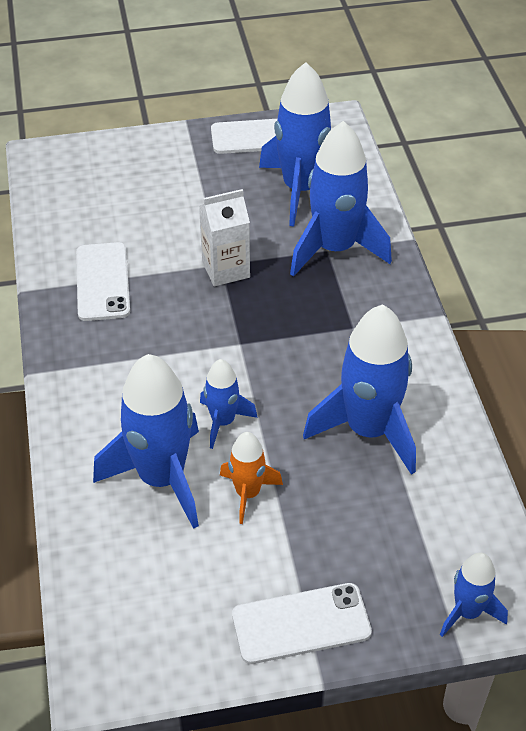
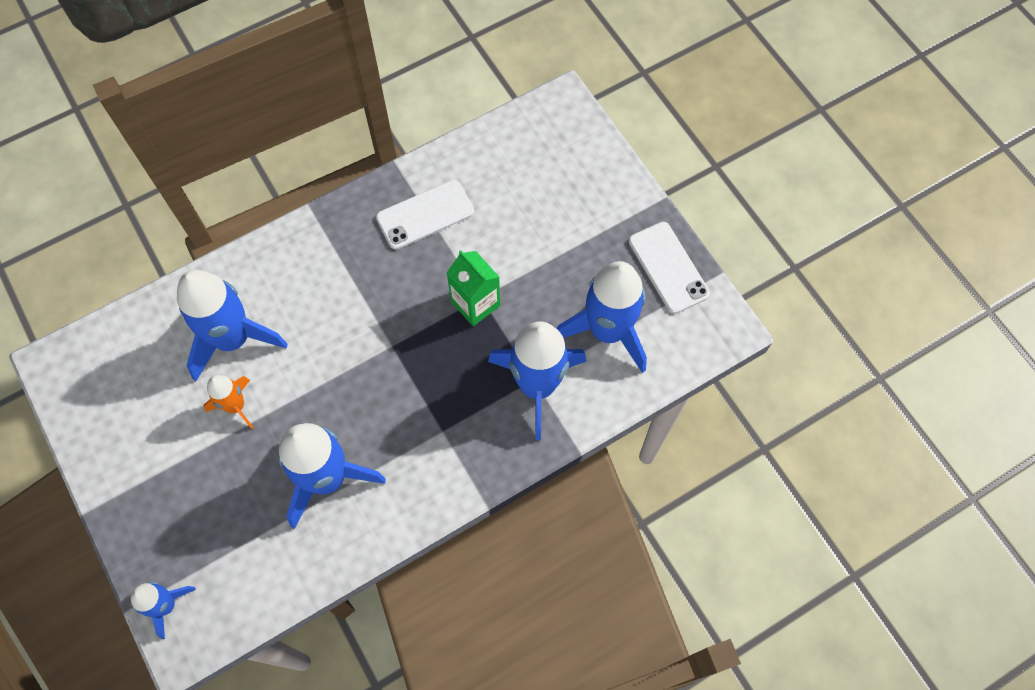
camera: 70 degrees right, 20 degrees up
(223, 422) = (302, 363): blue rocket -> none
(226, 269) = (475, 303): white carton -> green carton
(301, 623) = (127, 483): white phone -> none

